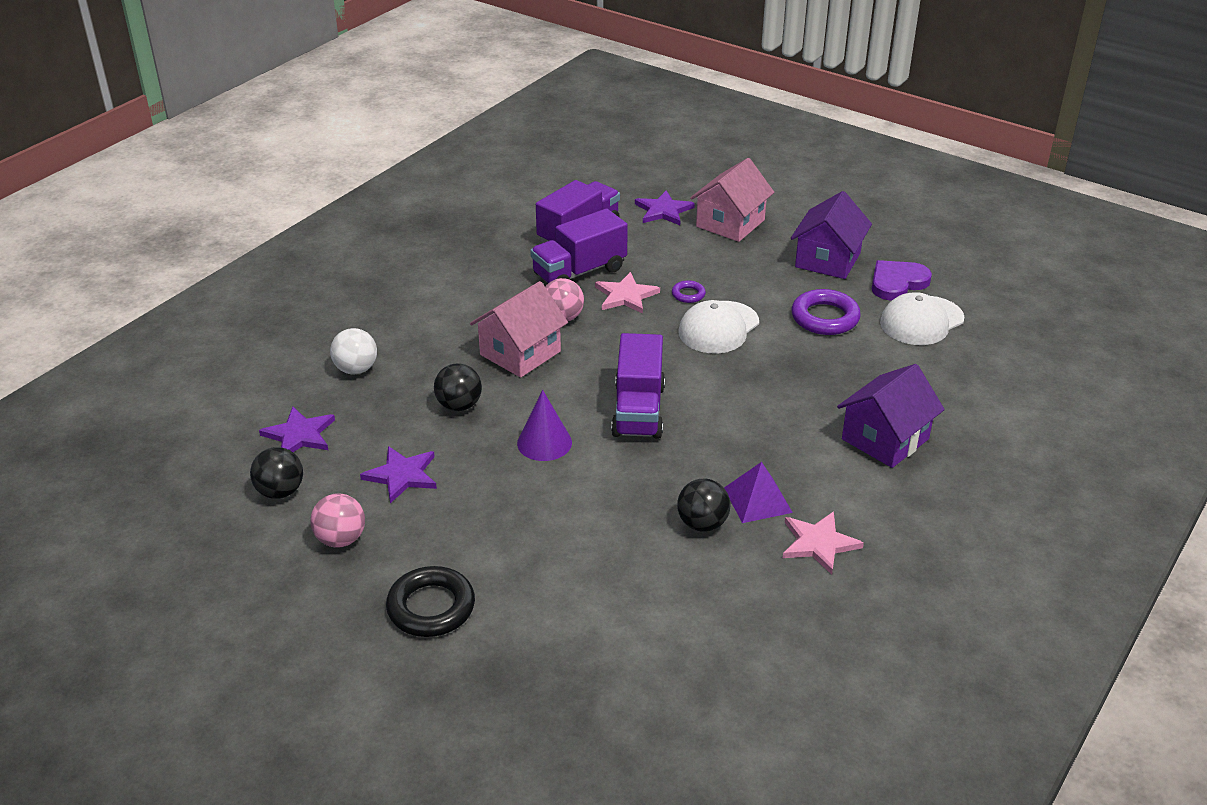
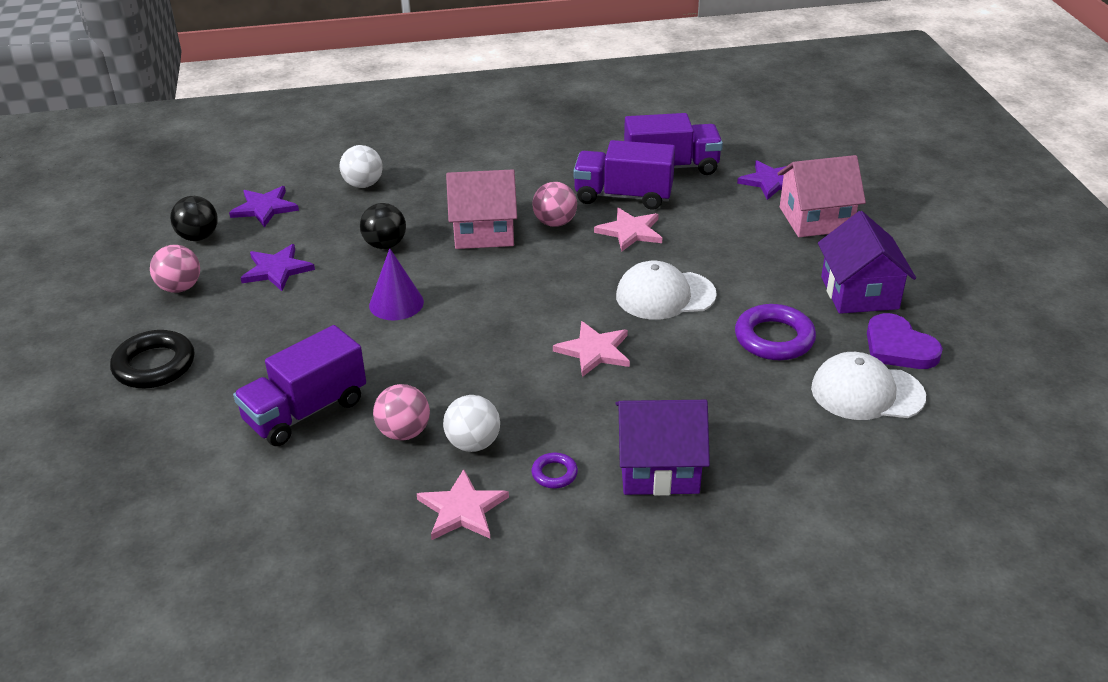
camera: 45 degrees right, 0 degrees up
(638, 410) = (497, 321): purple truck -> purple truck (306, 411)
(688, 294) = (683, 256): purple ring -> purple ring (554, 474)
(702, 524) = (404, 432): black ball -> pink ball
(734, 391) = (594, 351): none -> pink star
(757, 500) = (473, 443): purple pyramid -> white ball
(827, 260) = (859, 293): purple house -> purple house turned 75 degrees counterclockwise
(897, 283) = (898, 347): purple heart -> purple heart turned 135 degrees counterclockwise

